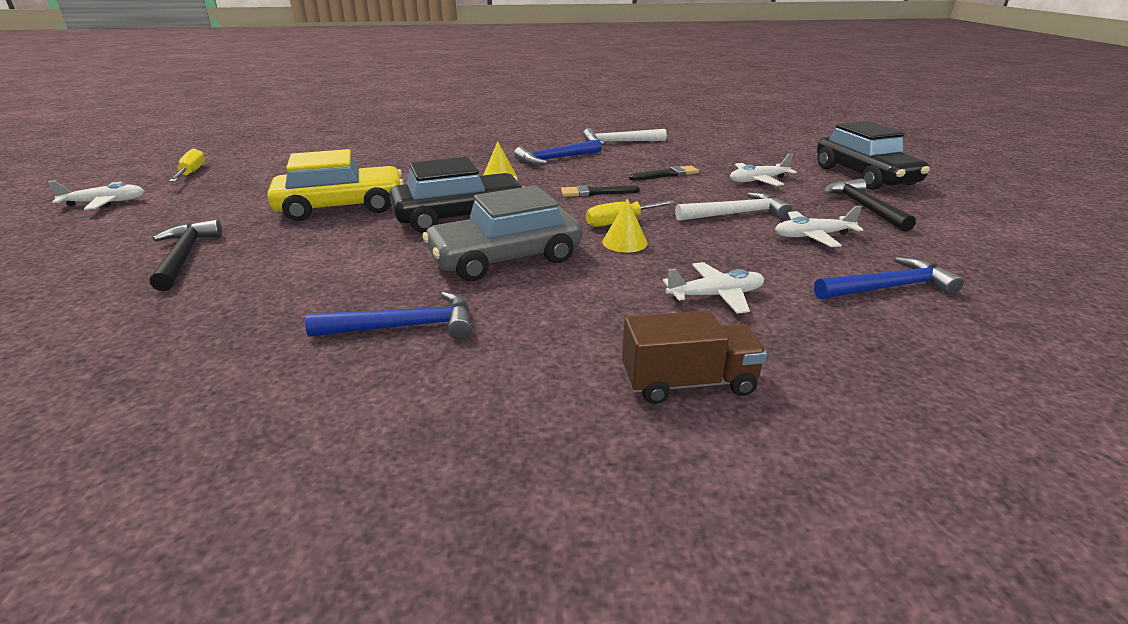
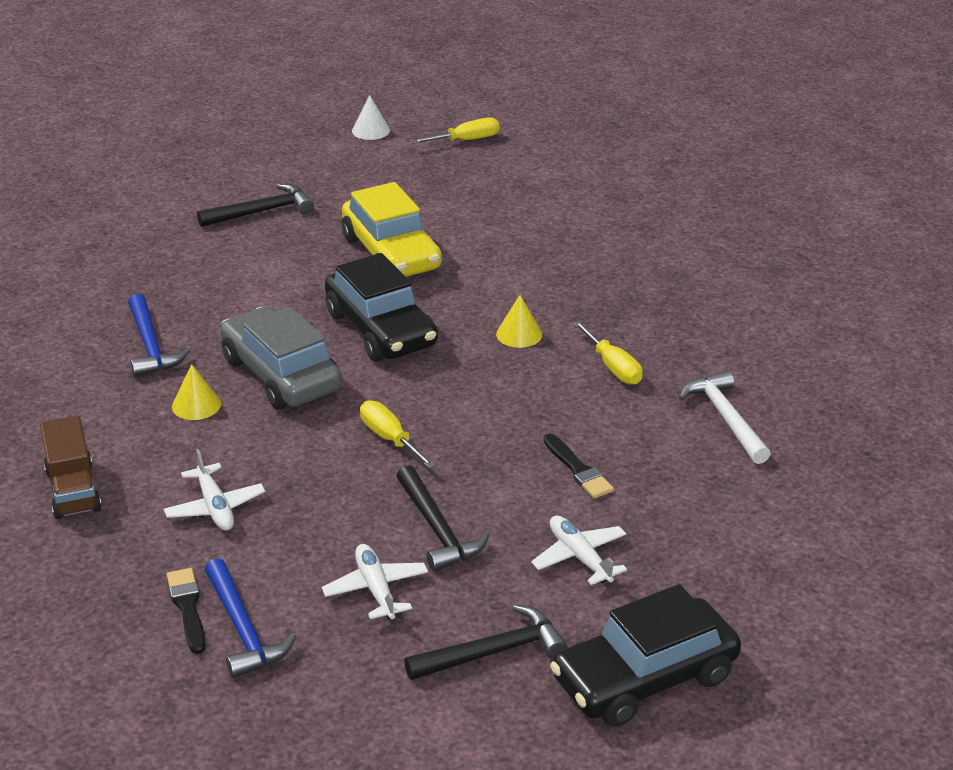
camera: 80 degrees right, 5 degrees up
(105, 203) = (371, 130): white plane -> white cone
(555, 159) = (613, 367): blue hammer -> yellow screwdriver
(596, 192) = (484, 413): black brush -> black brush (188, 608)
(624, 242) = (332, 445): yellow cone -> yellow cone (196, 405)
(736, 214) = (437, 530): white hammer -> black hammer

